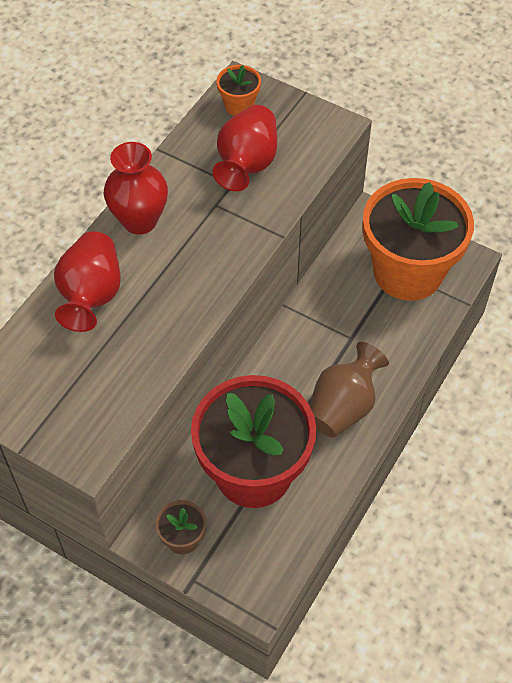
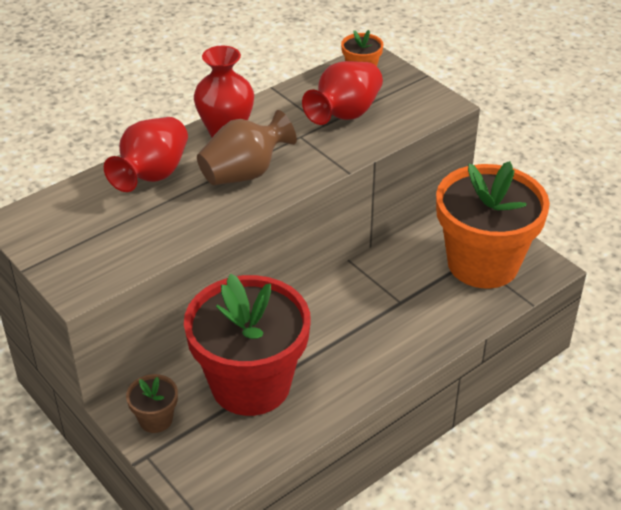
camera: 20 degrees right, 15 degrees down
(343, 407) = (364, 355): brown vase -> brown vase (244, 173)

